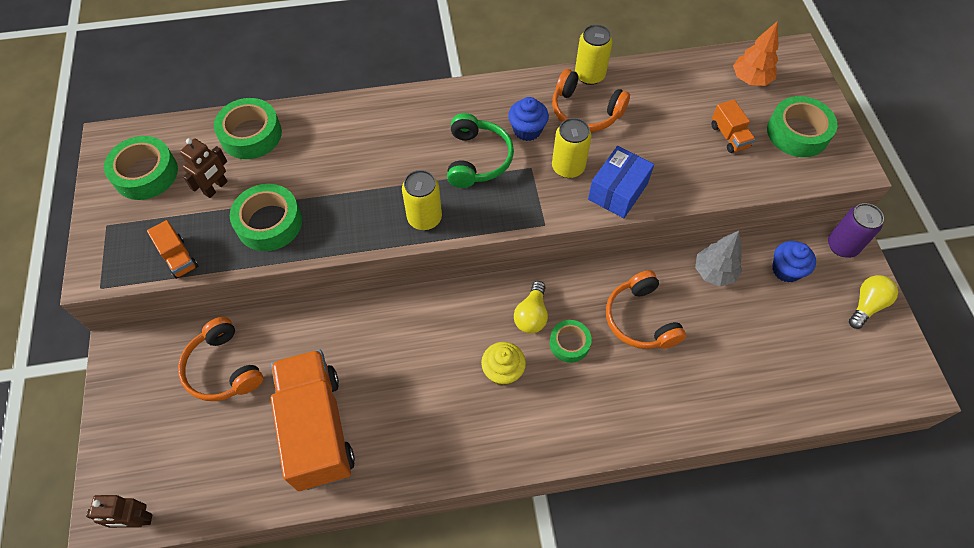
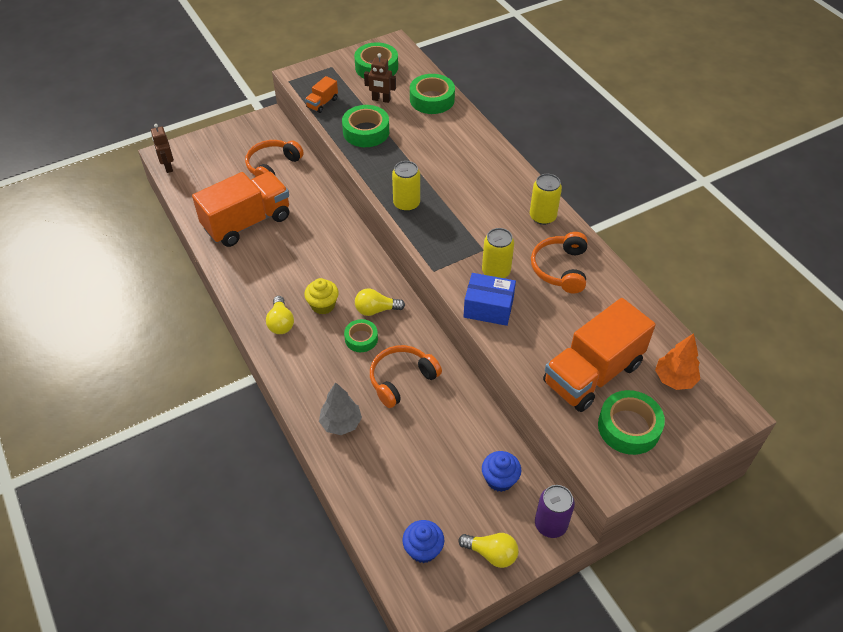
camera: 70 degrees right, 10 degrees down
(477, 159) = (474, 217): green headphones -> none
(513, 428) = (281, 323): none -> yellow light bulb
(527, 130) = (519, 238): blue cupcake -> blue cupcake (423, 549)
(589, 75) = (602, 262): yellow can -> yellow can (542, 217)
(714, 272) = (471, 423): grey tree -> grey tree (341, 423)
(729, 136) = (592, 374): orange truck -> orange truck, size x2.33

